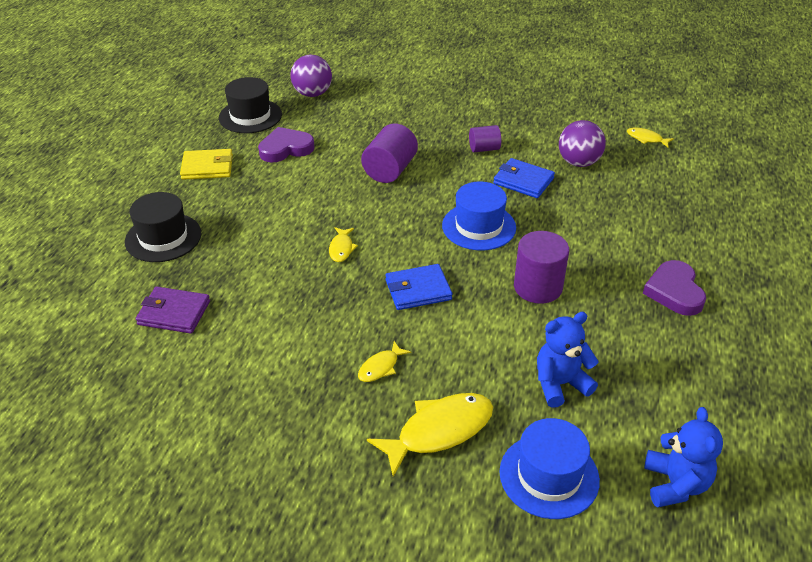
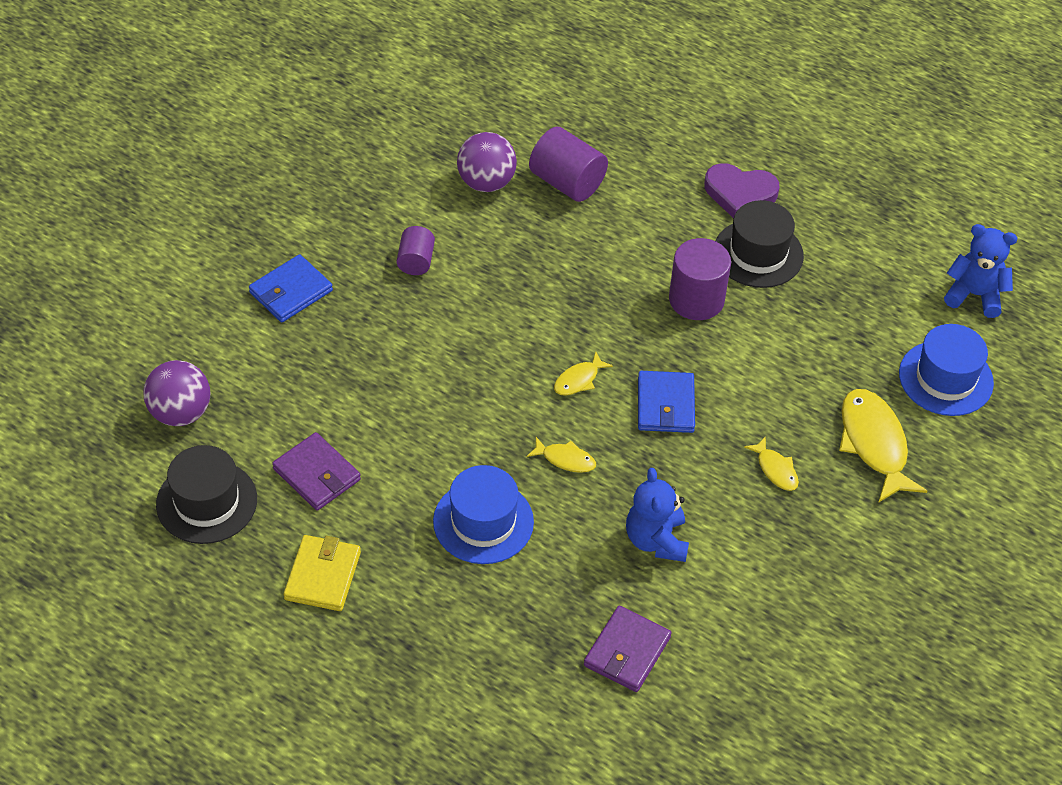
camera: 75 degrees left, 10 degrees up
(163, 237) = (470, 648): black hat -> black hat (758, 253)
(285, 148) = (317, 474): purple heart -> purple wallet
(390, 170) = (421, 370): purple cylinder -> purple cylinder (567, 182)
(479, 226) = (573, 316): blue hat -> blue hat (483, 522)
(523, 181) = (501, 246): blue wallet -> blue wallet (291, 292)
(560, 384) = (840, 331): blue teddy bear -> blue teddy bear (656, 540)
(646, 139) = (465, 103): yellow fish -> yellow fish (578, 380)

